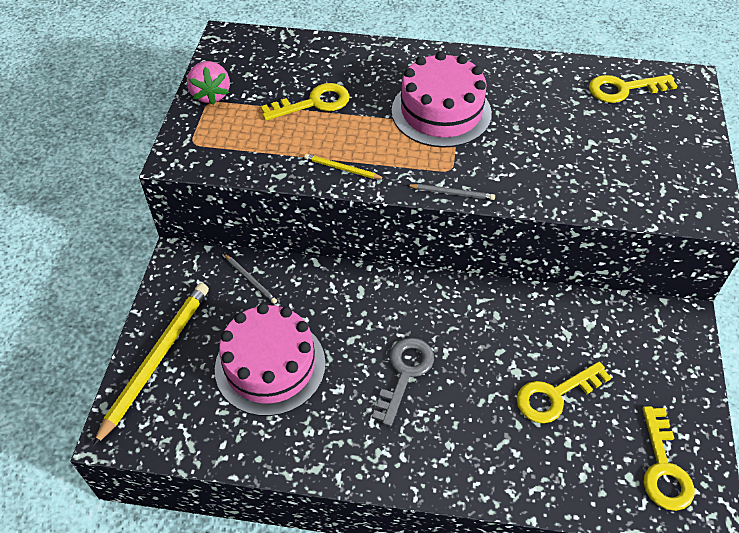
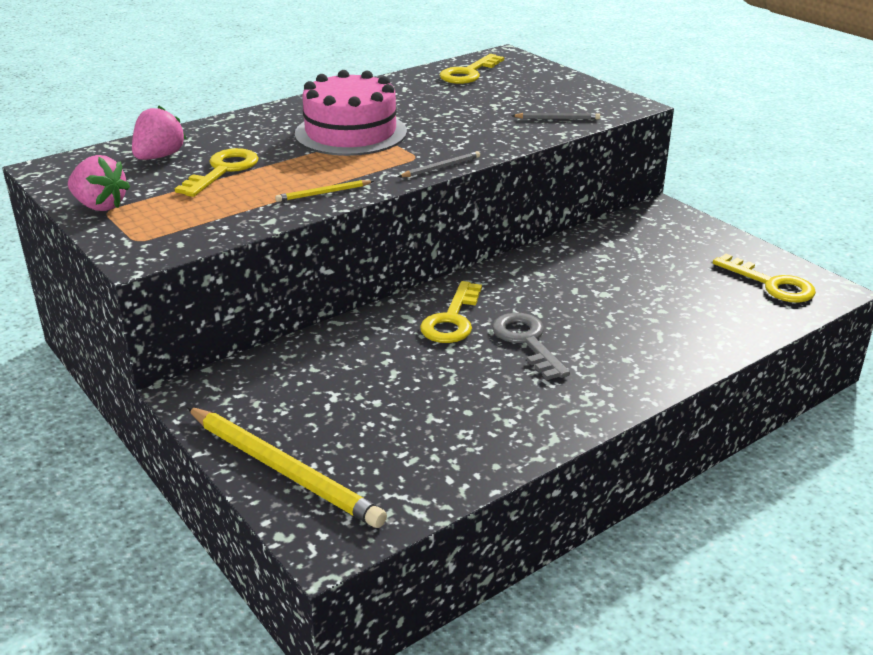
camera: 45 degrees left, 20 degrees down
(156, 360) = (283, 469): yellow pencil -> yellow pencil turned 150 degrees clockwise
(250, 280) = (291, 365): grey pencil -> grey pencil (557, 118)
(270, 365) = (406, 405): pink cake -> none
(295, 64) = (159, 157): none -> pink strawberry
(554, 395) = (650, 290): yellow key -> yellow key (452, 320)

